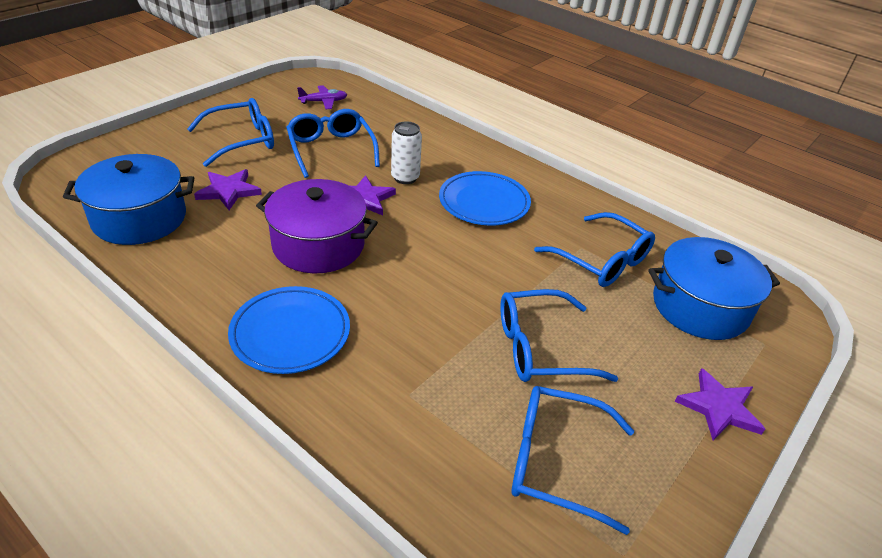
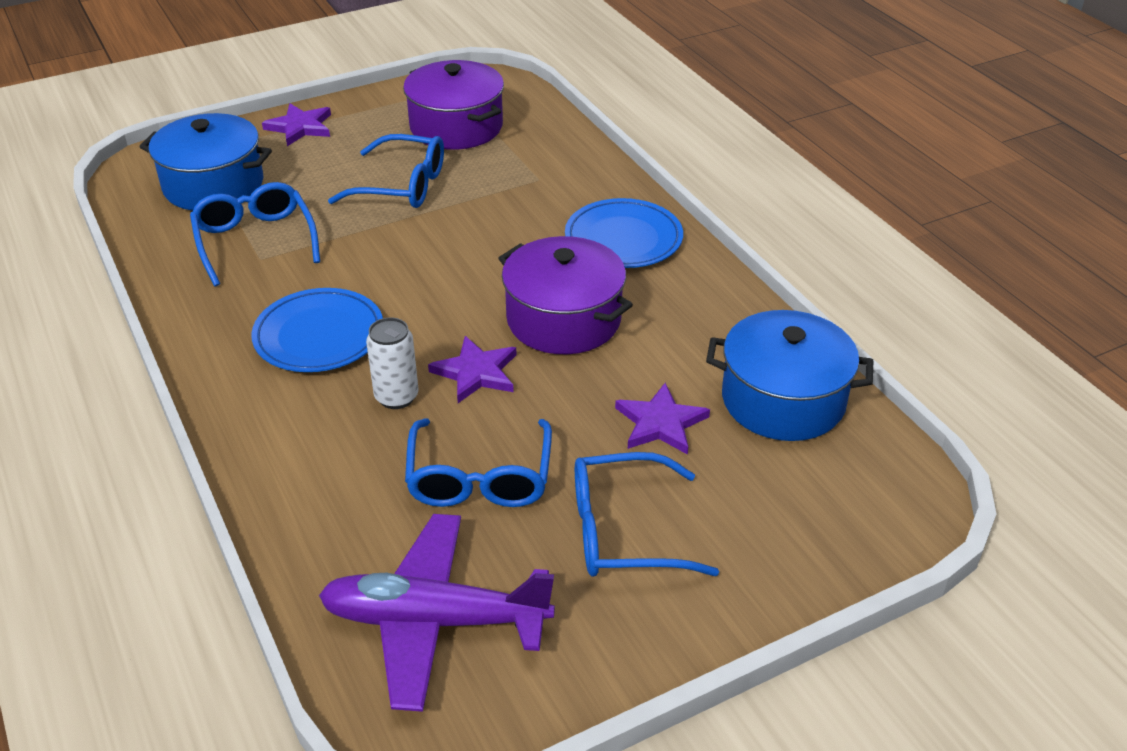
camera: 155 degrees left, 0 degrees up
(323, 102) = (435, 621): purple plane -> purple plane, size x2.20
(556, 462) = (456, 127): blue glasses -> purple pot

